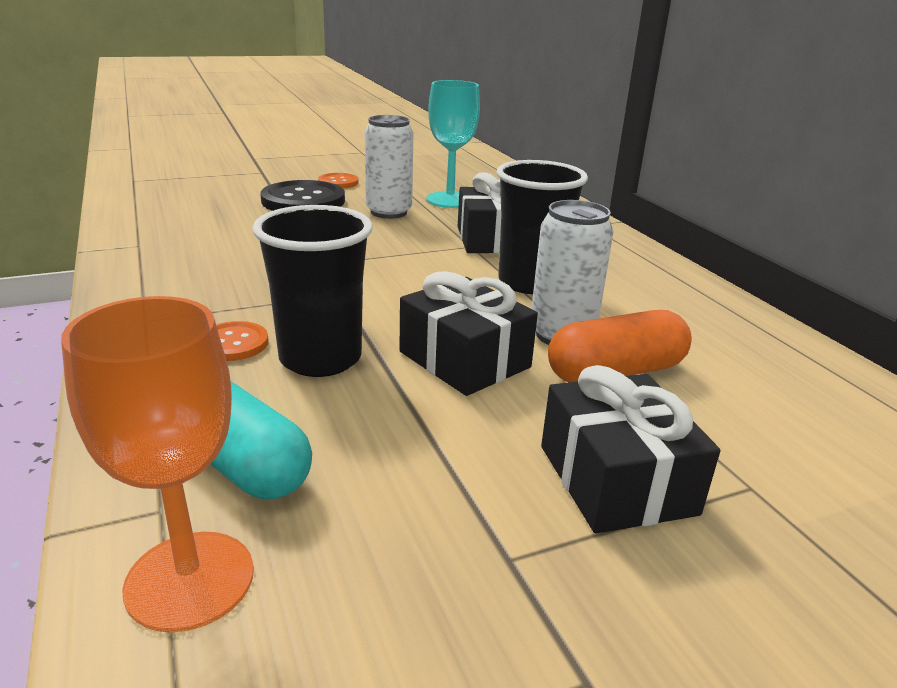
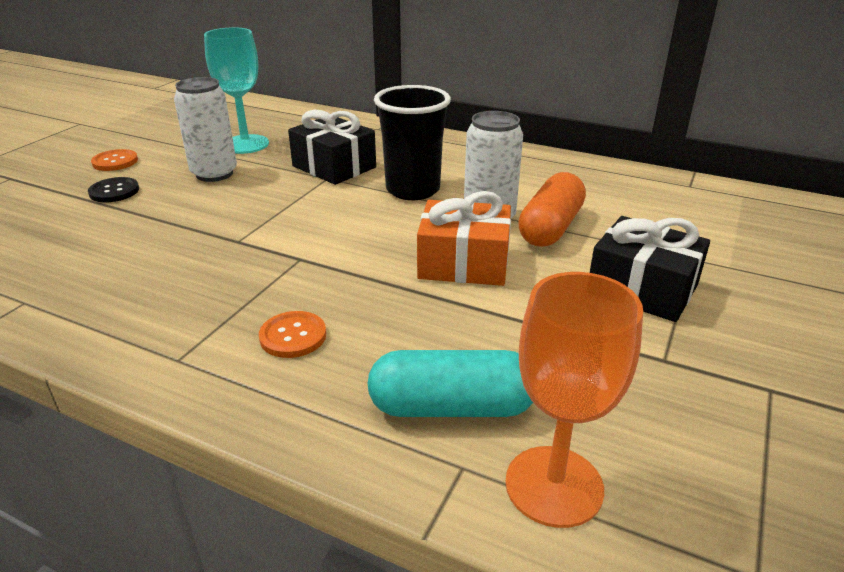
camera: 40 degrees left, 5 degrees up
(303, 200) = (114, 191): black button -> black button, size x0.52
(320, 358) = (376, 312): black cup -> none
(464, 359) = (463, 263): black gift -> orange gift

